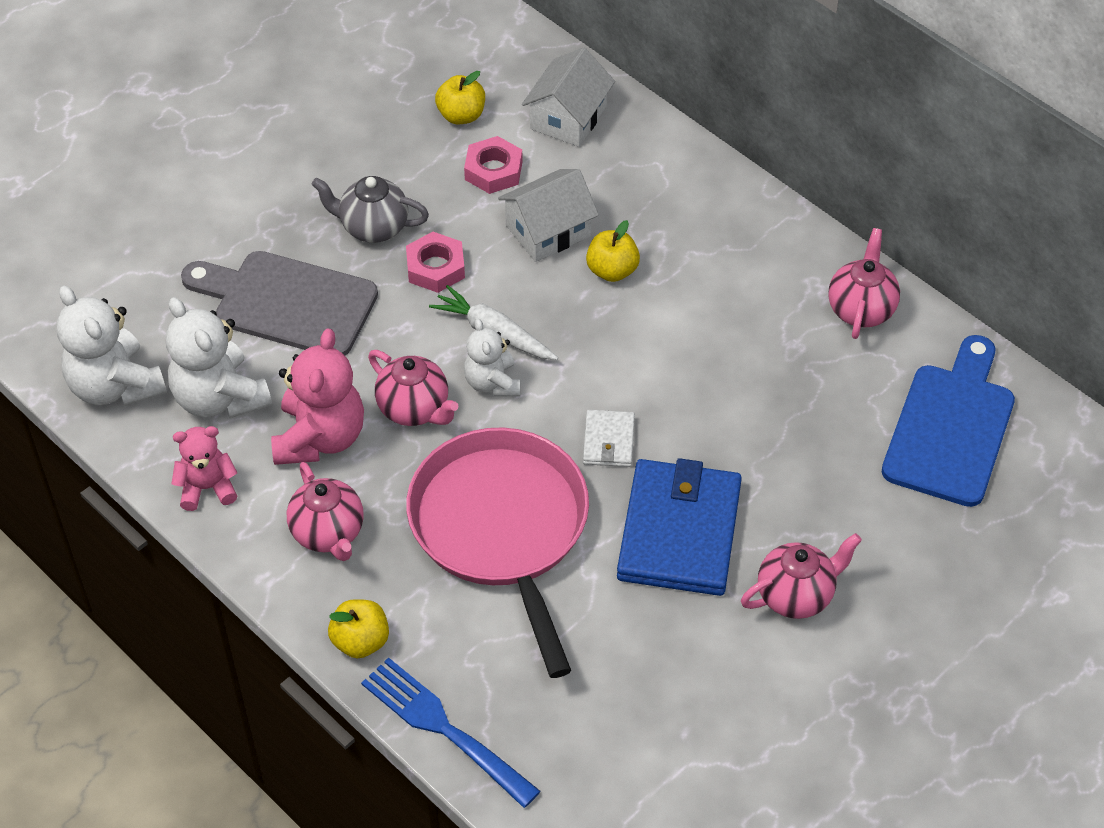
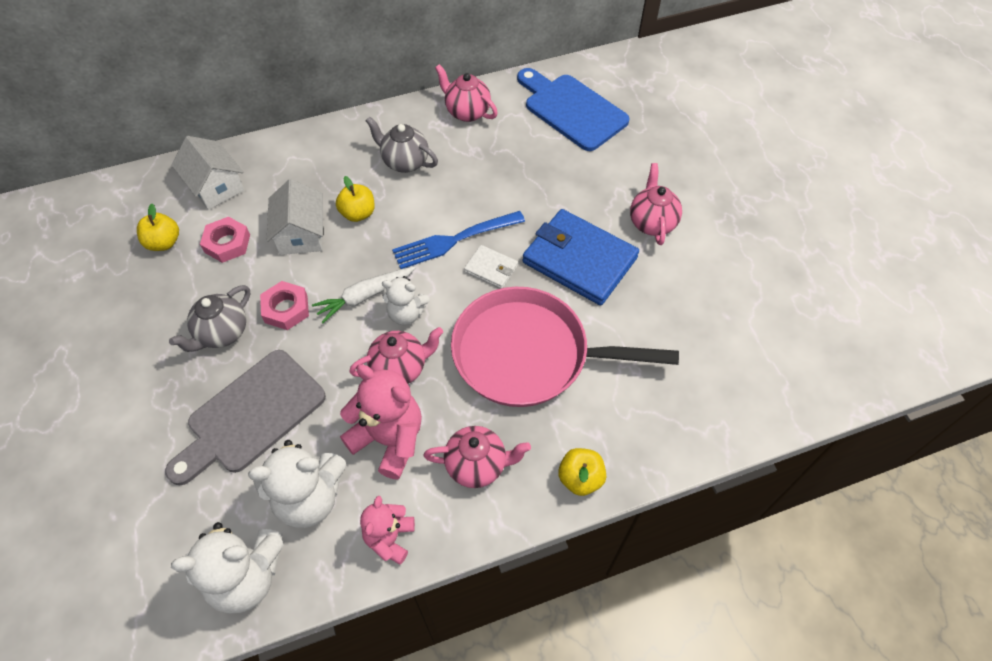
camera: 65 degrees left, 5 degrees up
(444, 728) = (673, 451): blue fork -> blue fork (454, 240)
(725, 280) = (405, 162): none -> grey teapot

